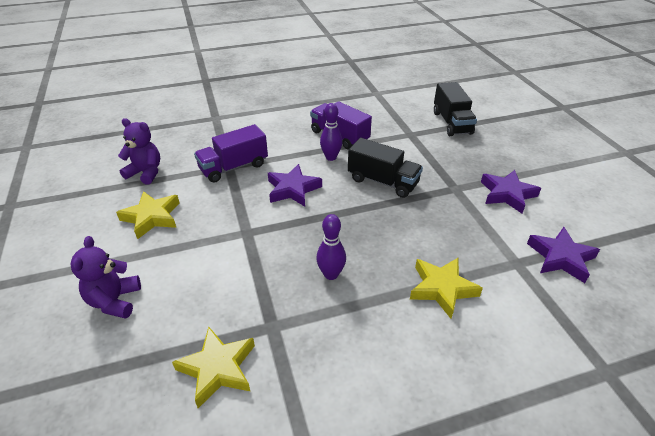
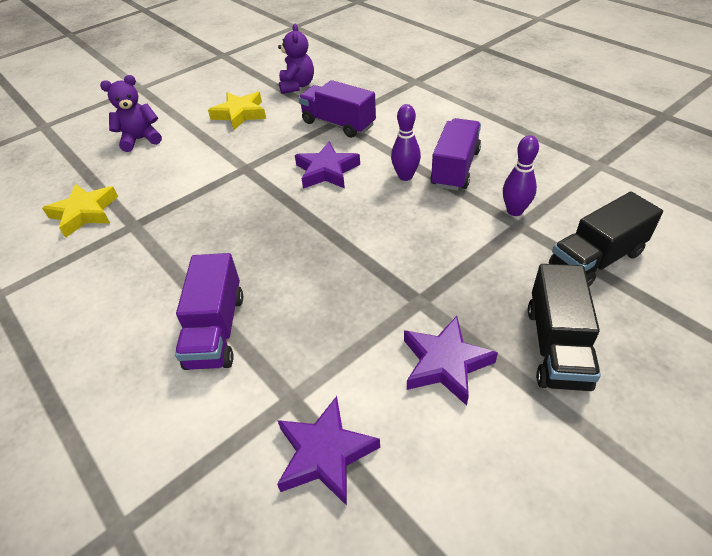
camera: 70 degrees right, 5 degrees up
(331, 274) = (208, 239): purple bowling pin -> purple bowling pin (514, 211)
(383, 182) = (386, 230): black truck -> black truck (556, 346)
(442, 288) = (216, 330): yellow star -> purple truck

